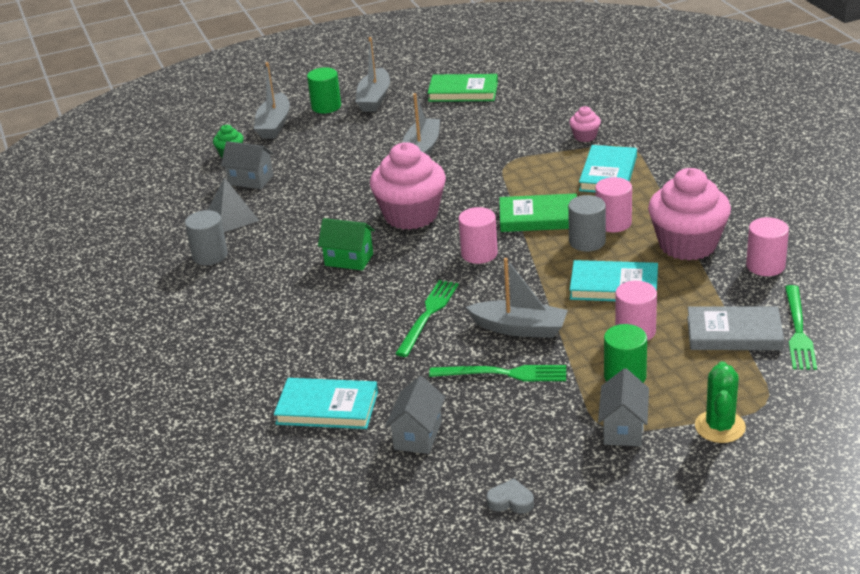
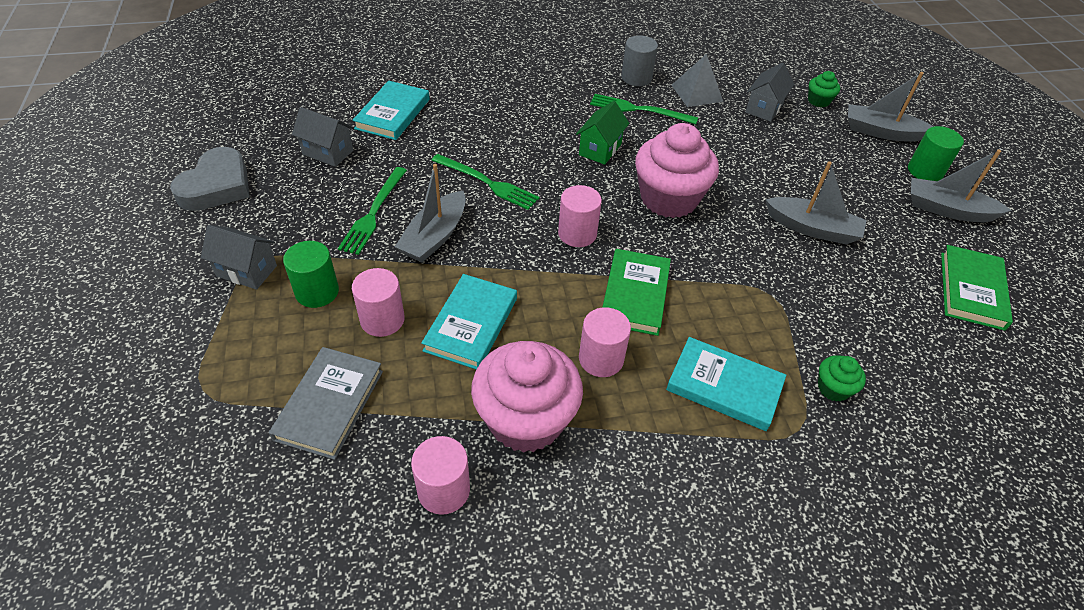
camera: 95 degrees right, 15 degrees up
(510, 501) = (217, 186): grey heart -> grey heart, size x2.10
(585, 136) = (833, 388): pink cupcake -> green cupcake
(587, 241) = (568, 324): grey cylinder -> none
(720, 427) = (197, 340): green cactus -> none
(798, 331) = (296, 471): green fork -> green fork (639, 110)

